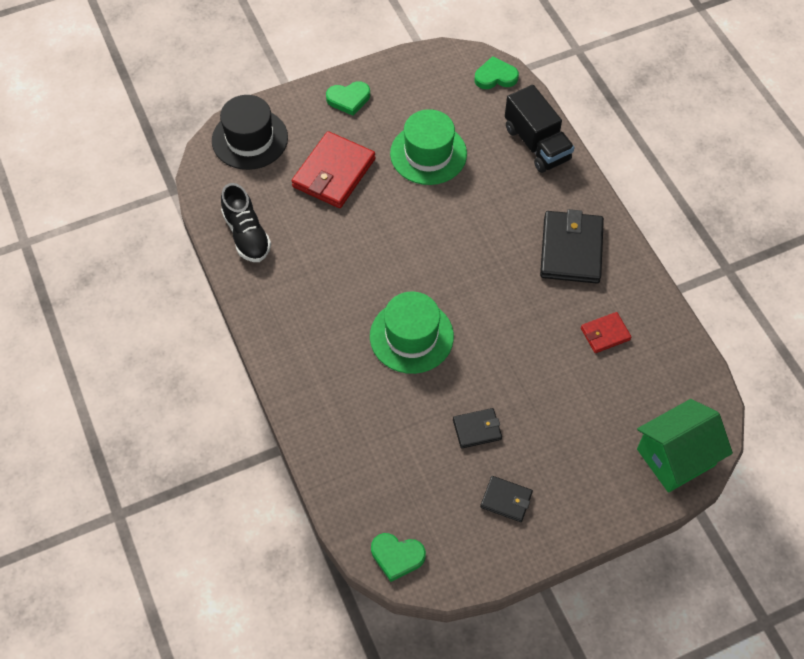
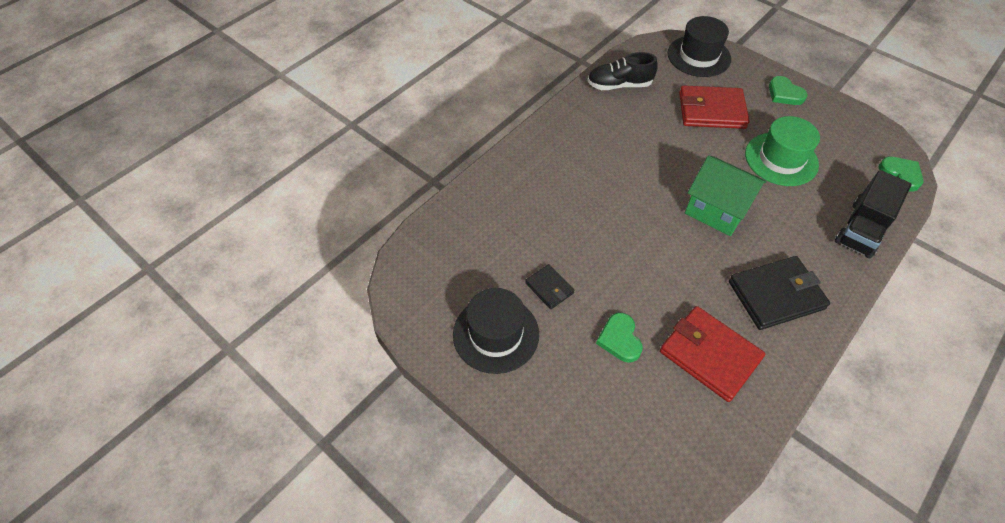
camera: 65 degrees right, 5 degrees down
(246, 234) = (619, 85): black shoe -> black shoe turned 45 degrees clockwise
(397, 556) = (407, 275): green heart -> green heart (620, 339)
(411, 336) = (605, 211): green hat -> none
(506, 500) = (496, 334): black wallet -> black hat
(605, 334) = (709, 355): red wallet -> red wallet, size x1.90
(675, 457) = (619, 467): green house -> green house (717, 210)

